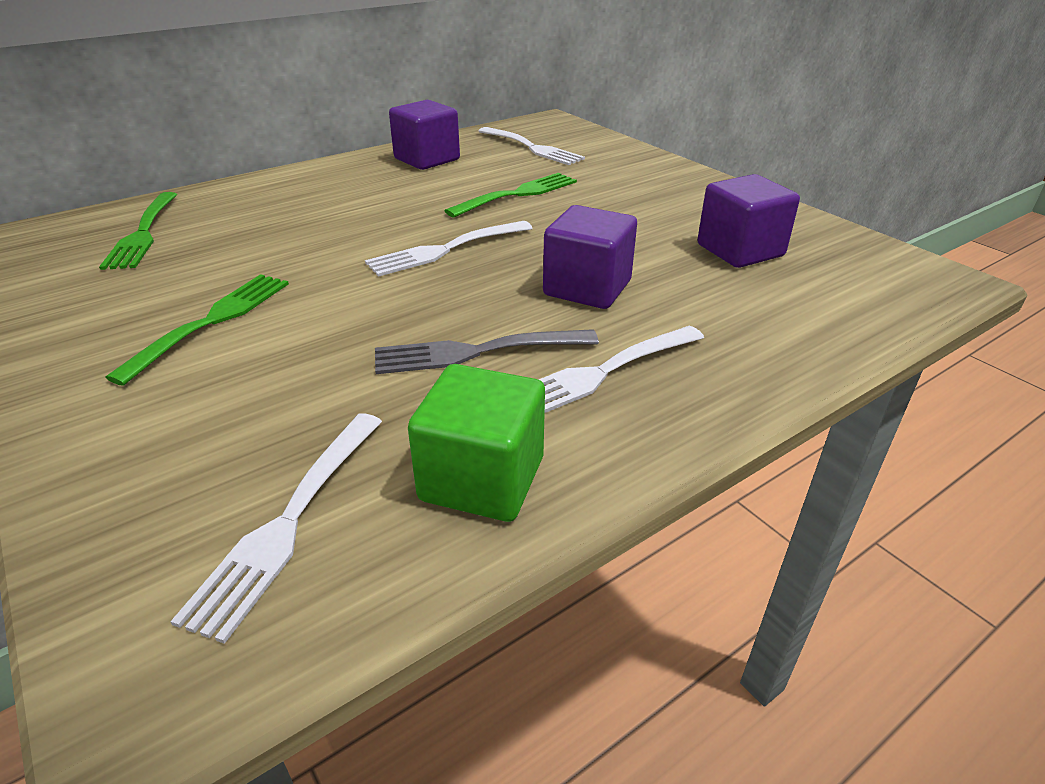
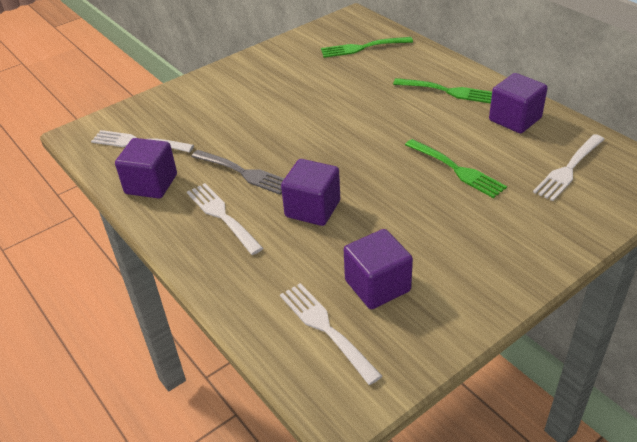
camera: 90 degrees right, 5 degrees up
(212, 321) = (272, 92): green fork -> green fork (448, 91)
(445, 250) = (358, 148): white fork -> white fork (326, 328)
(476, 352) = (243, 173): grey fork -> grey fork turned 135 degrees clockwise
(482, 479) = (151, 184): green cube -> purple cube

